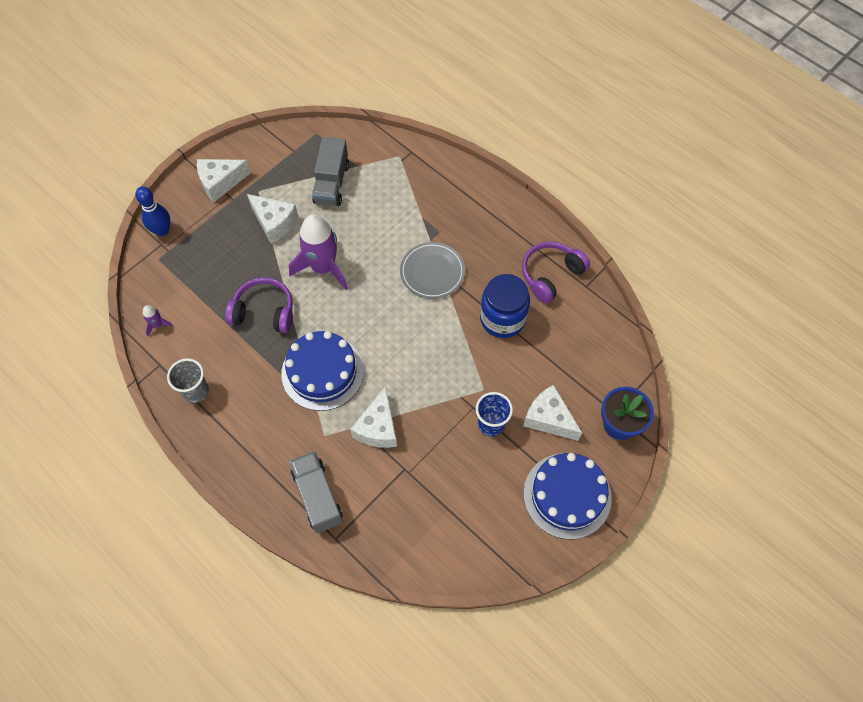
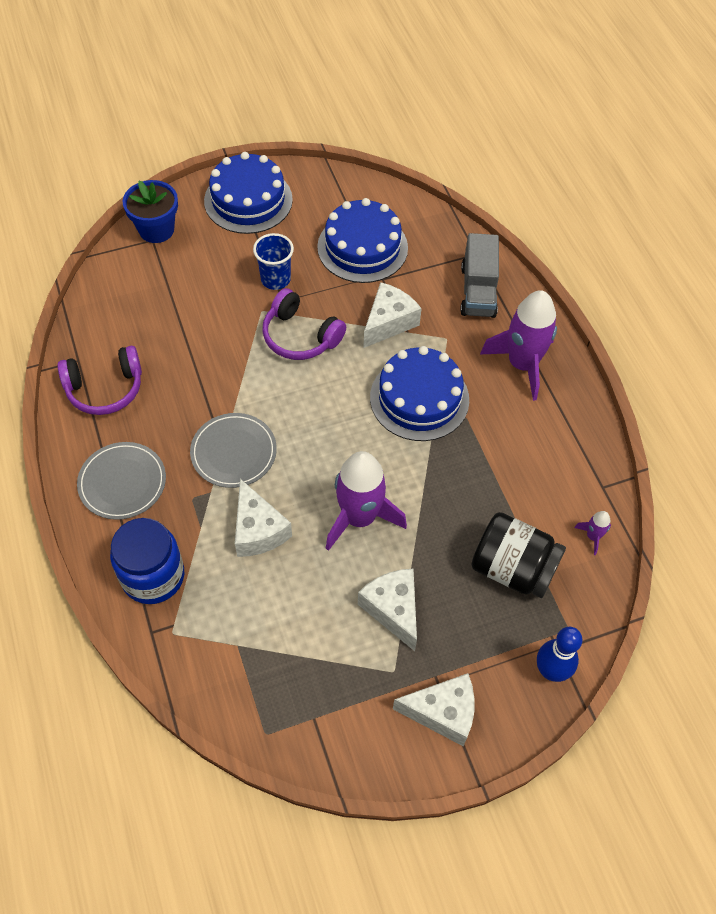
camera: 155 degrees left, 5 degrees down
(196, 391) = (568, 439): grey cup -> none
(206, 280) = (513, 568): none -> black jar
(253, 440) = (522, 364): none -> purple rocket
(264, 311) = (456, 494): purple headphones -> purple headphones (300, 336)
(331, 183) = (288, 634): grey truck -> none
(438, 494) = (362, 247): none -> blue cake
(490, 221) = (122, 482): none -> grey plate
(502, 319) = (193, 367): blue jar -> blue jar (153, 576)
(549, 419) = (218, 261): white cheese -> white cheese (258, 530)

